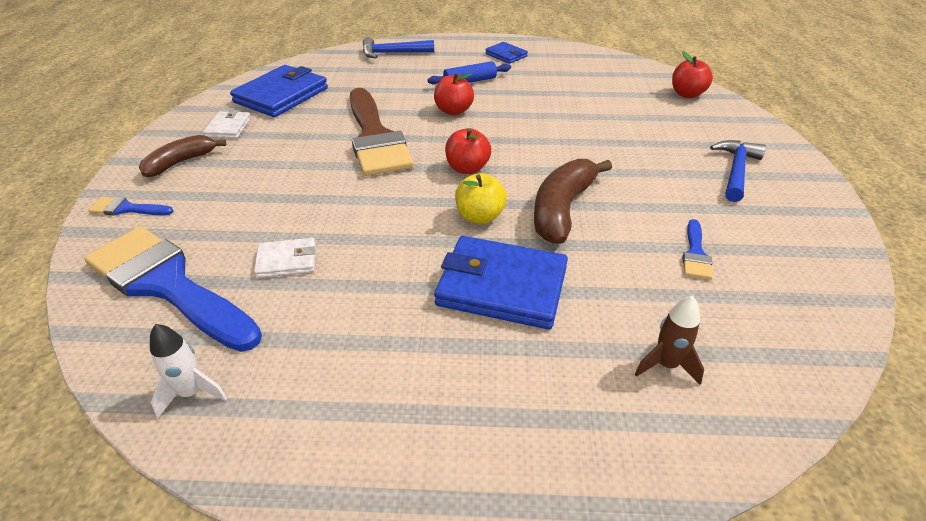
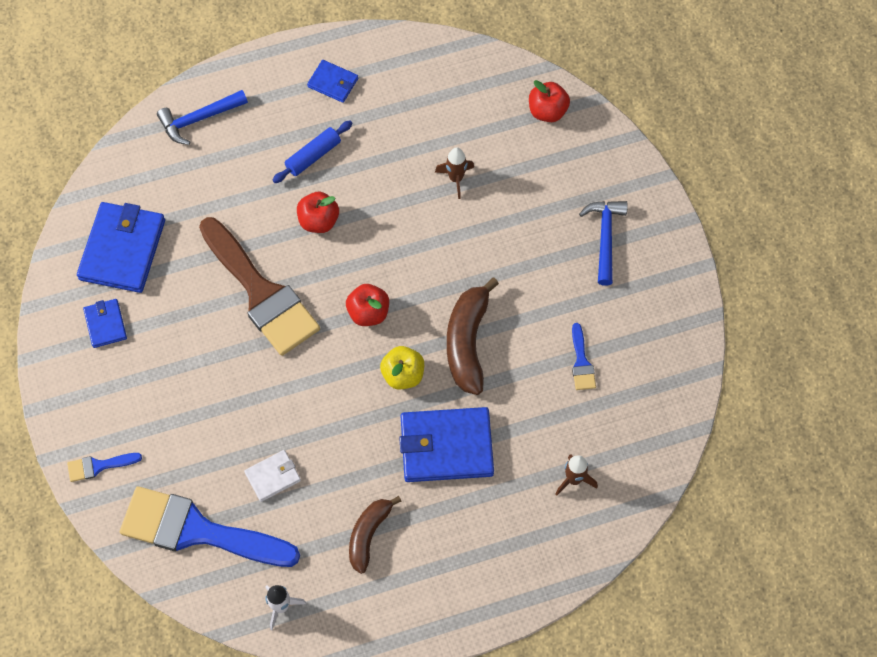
camera: 20 degrees left, 25 degrees up
(181, 162) = (99, 392): brown banana -> brown banana (369, 534)
(228, 127) = (105, 324): white wallet -> blue wallet
(589, 112) = (456, 179): none -> brown rocket

